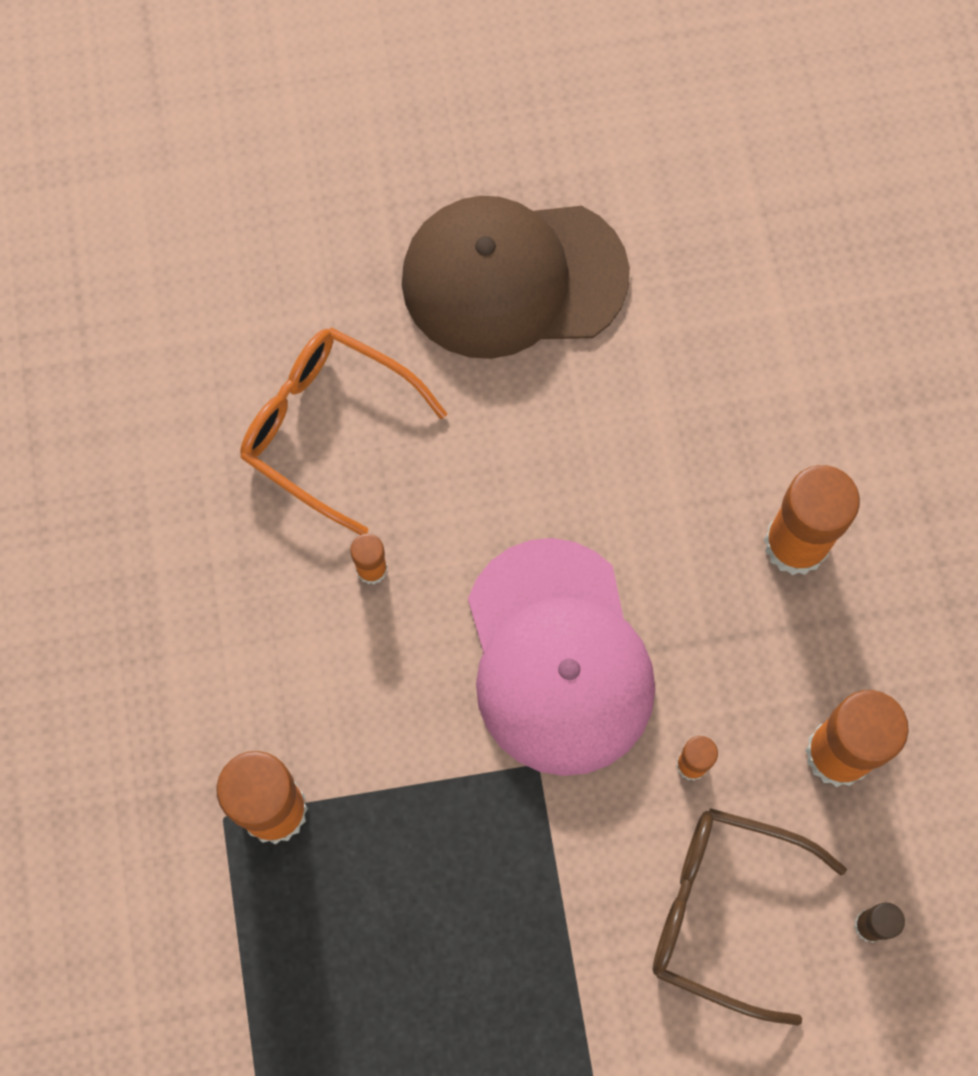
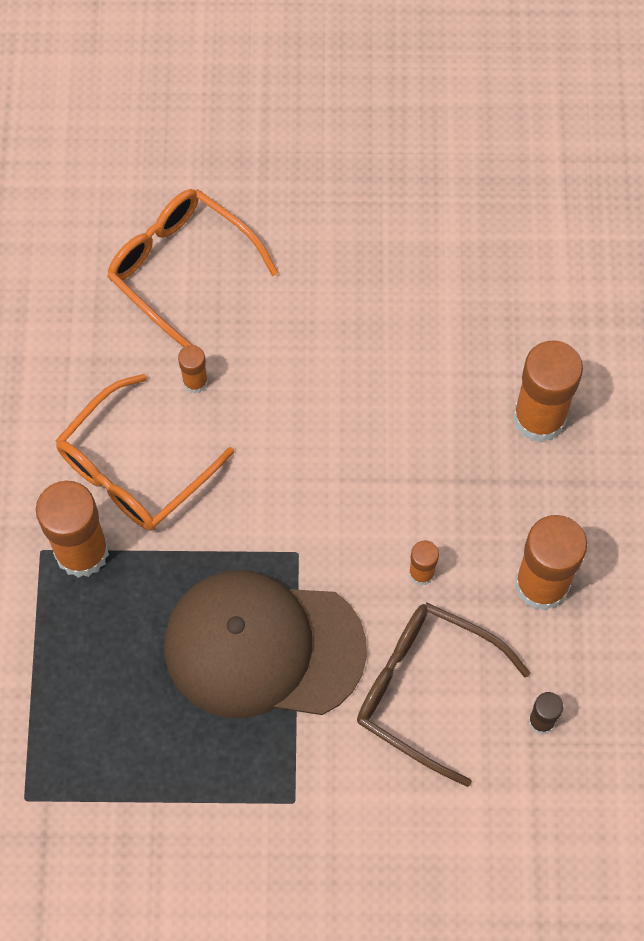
camera: 10 degrees right, 5 degrees down
(317, 693) = (133, 469): none -> orange glasses
(513, 278) = (351, 178): brown cap -> brown cap (263, 647)
(558, 658) = (330, 473): pink cap -> none

